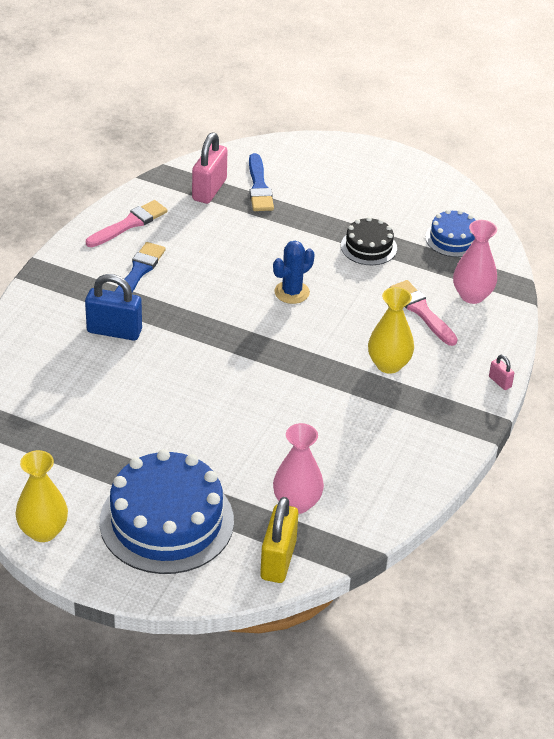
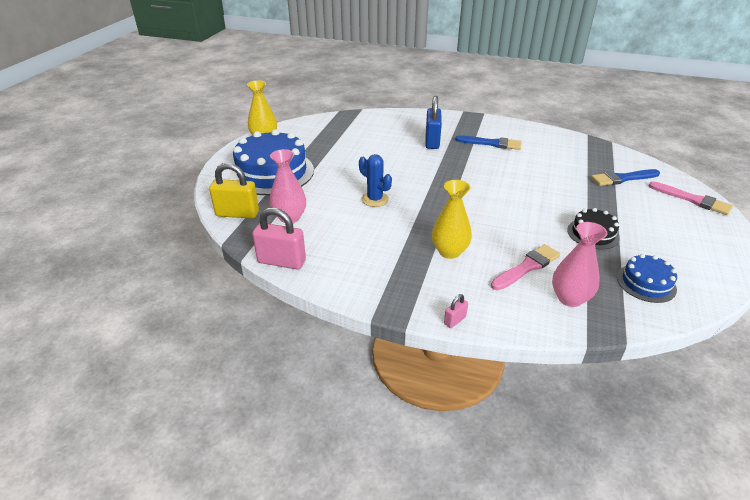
camera: 85 degrees right, 5 degrees down
(129, 224) = (537, 136): pink brush -> pink brush (692, 200)
(209, 190) = (599, 160): pink padlock -> pink padlock (281, 261)
(292, 292) = (509, 201): blue cactus -> blue cactus (375, 199)

